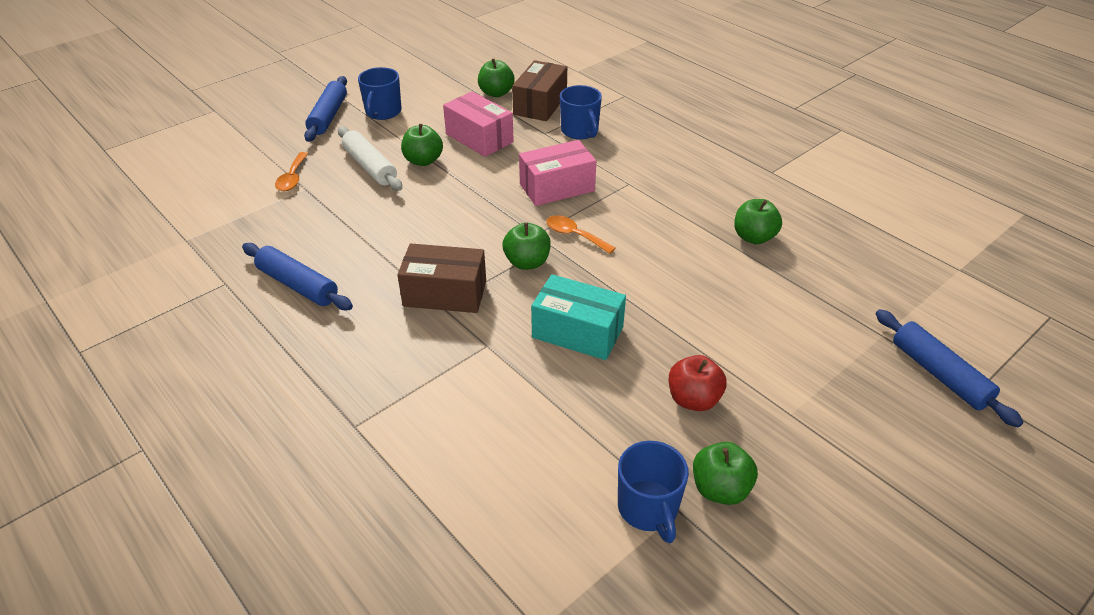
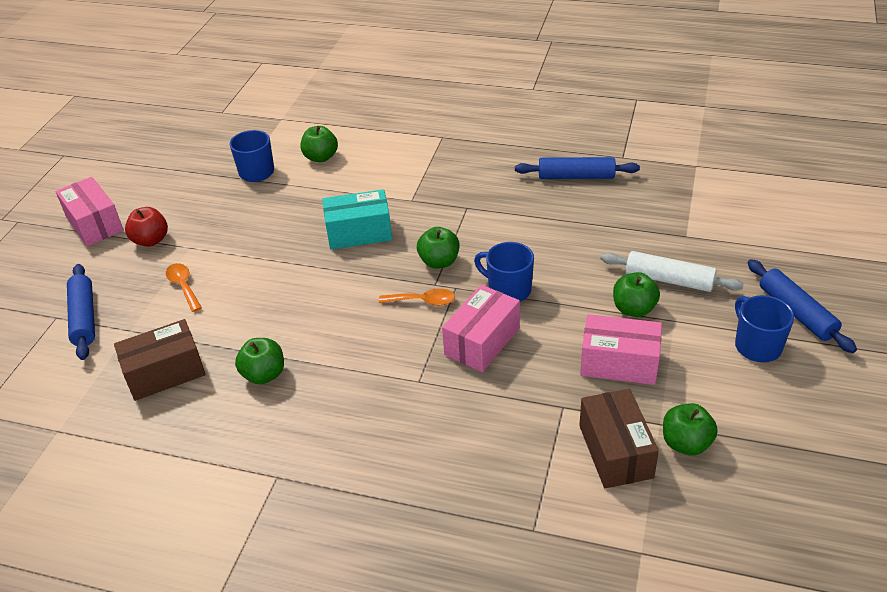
camera: 150 degrees right, 0 degrees up
(292, 178) = (711, 239): orange spoon -> orange spoon (183, 286)
(445, 293) = (473, 215): brown box -> brown box (165, 373)
(580, 131) = (528, 429): blue mug -> blue mug (508, 290)
(693, 399) = (256, 228): red apple -> red apple (151, 240)
(720, 489) = (220, 194): green apple -> green apple (321, 157)
(931, 533) = (94, 224): none -> pink box
(939, 374) = (84, 318): blue rolling pin -> blue rolling pin turned 45 degrees clockwise

